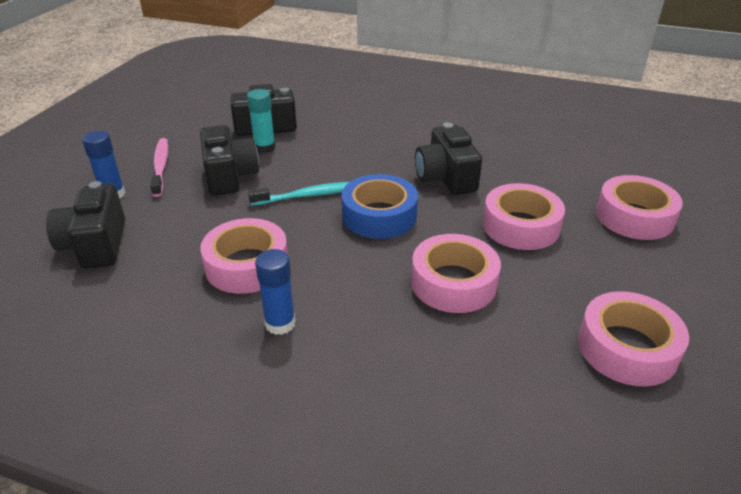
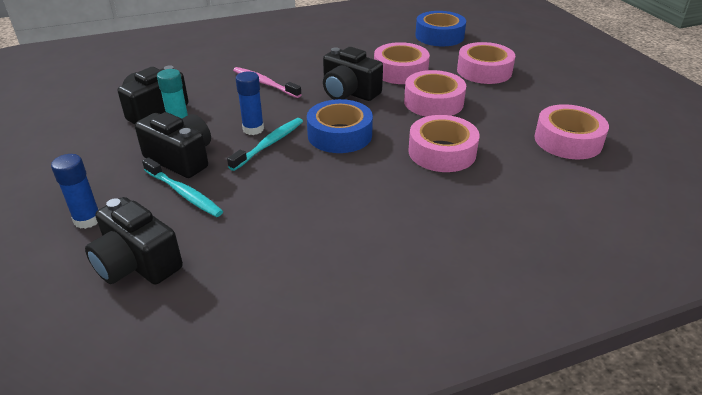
camera: 40 degrees left, 0 degrees up
(160, 167) = (101, 179): pink toothbrush -> pink toothbrush (264, 83)
(193, 206) = (184, 193): none -> turquoise toothbrush
(247, 265) = (294, 210): pink tape -> pink tape (400, 71)
(280, 323) = (373, 232): blue glue stick -> blue glue stick (253, 129)
(634, 155) = (439, 36): none -> blue tape

